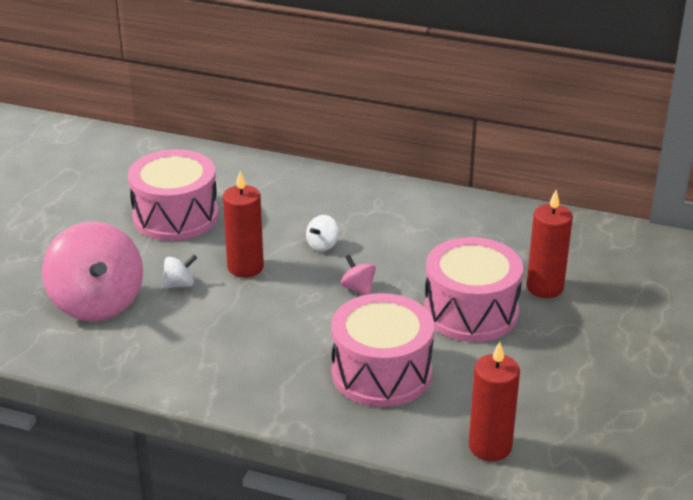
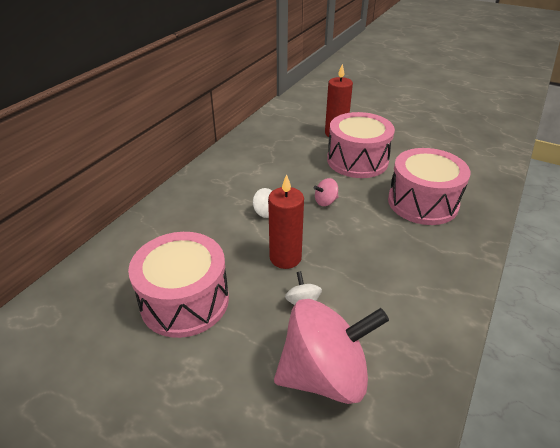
camera: 80 degrees left, 5 degrees up
(490, 446) = (486, 172): red candle -> none

